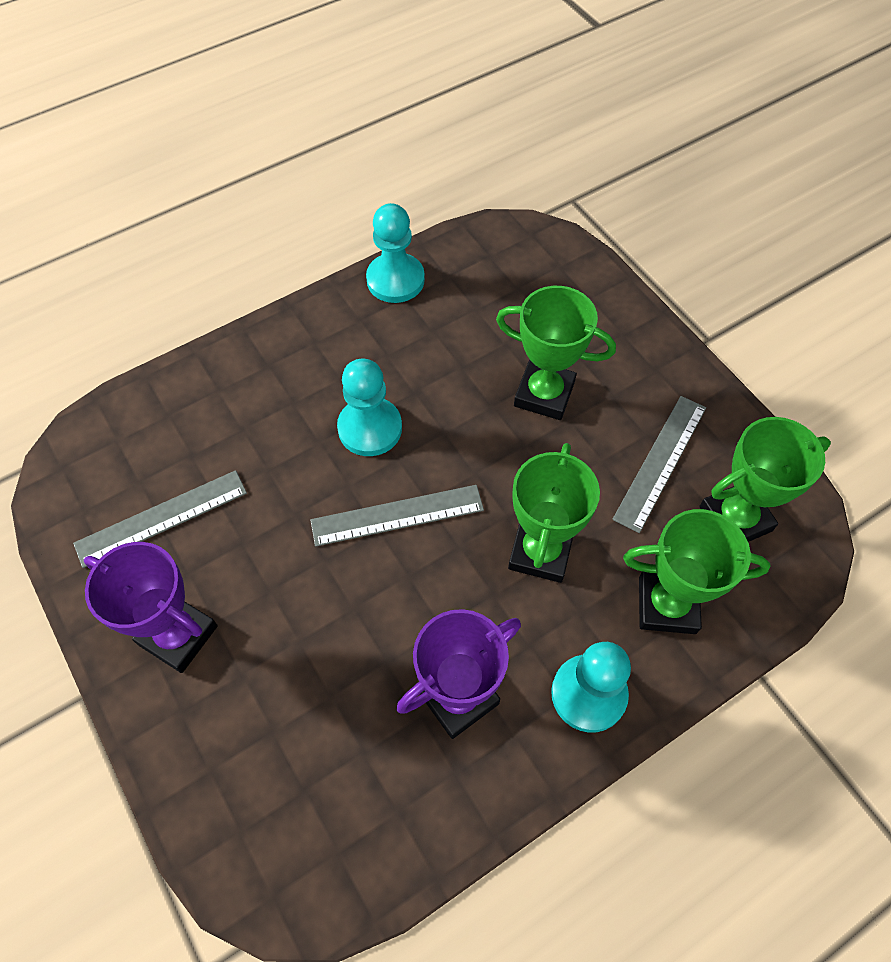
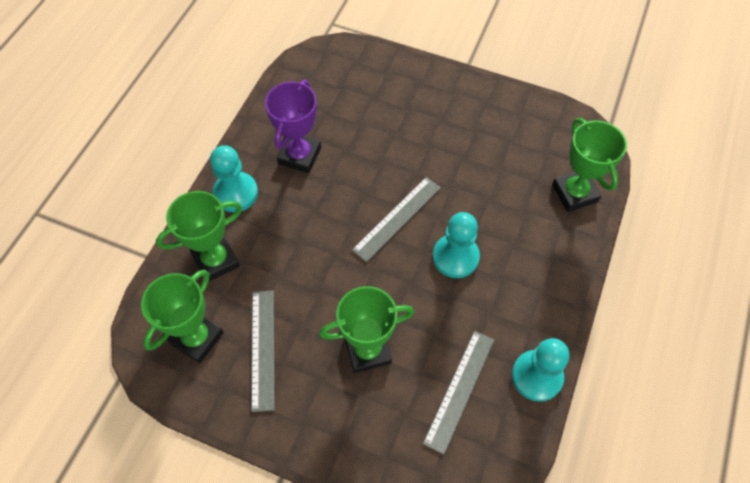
camera: 145 degrees right, 0 degrees up
(162, 518) = (515, 144): grey ruler -> grey ruler (459, 390)
(178, 635) = (451, 105): purple trophy -> none
(540, 552) = (304, 247): green trophy -> green trophy (574, 193)

